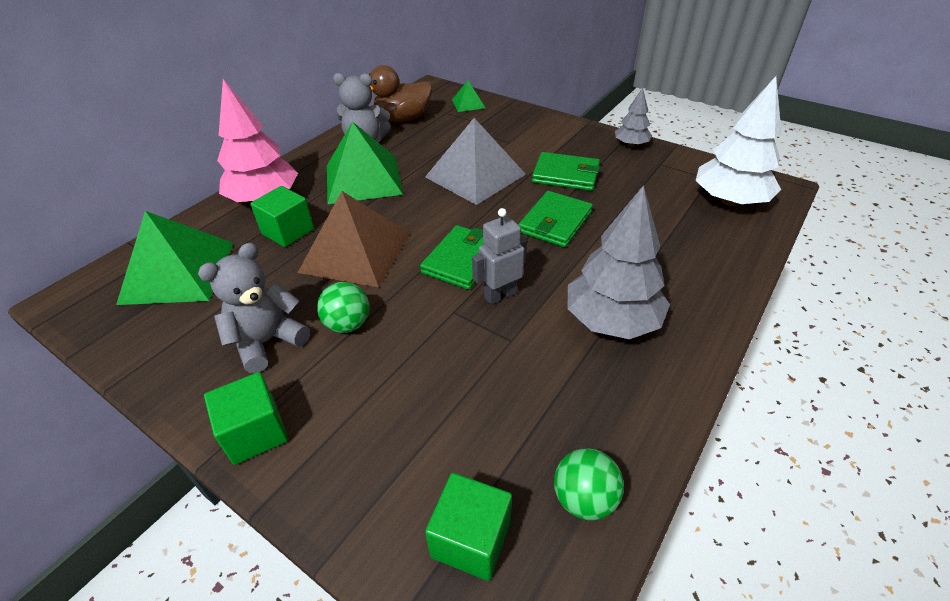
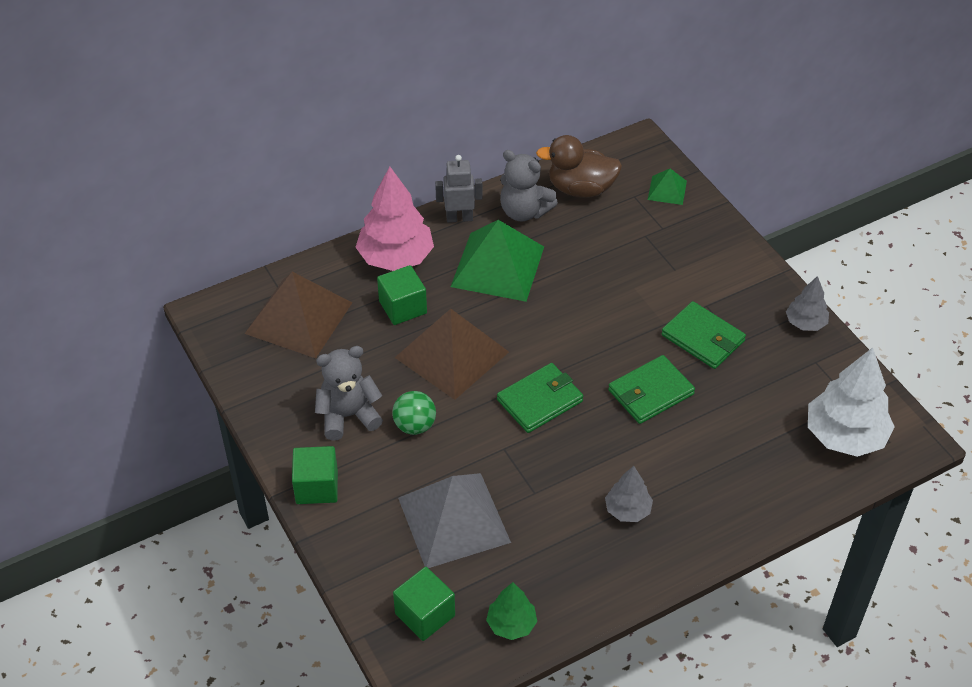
camera: 25 degrees right, 5 degrees up
(178, 272) = (298, 317): green pyramid -> brown pyramid
(475, 175) = (610, 303): grey pyramid -> grey pyramid (454, 519)
(500, 295) = (551, 449): grey robot -> grey robot (459, 218)
(584, 498) = (511, 624): green ball -> green tree
(611, 321) = (627, 510): grey tree -> grey tree, size x0.54

